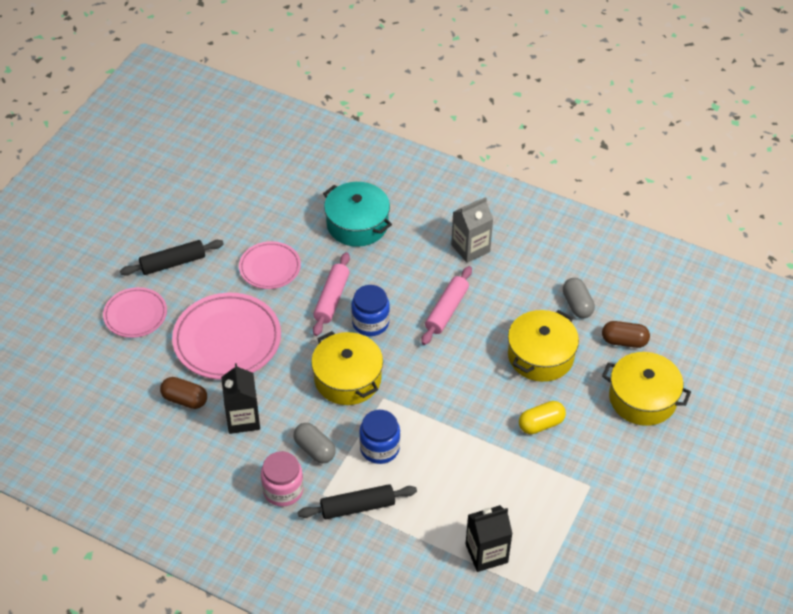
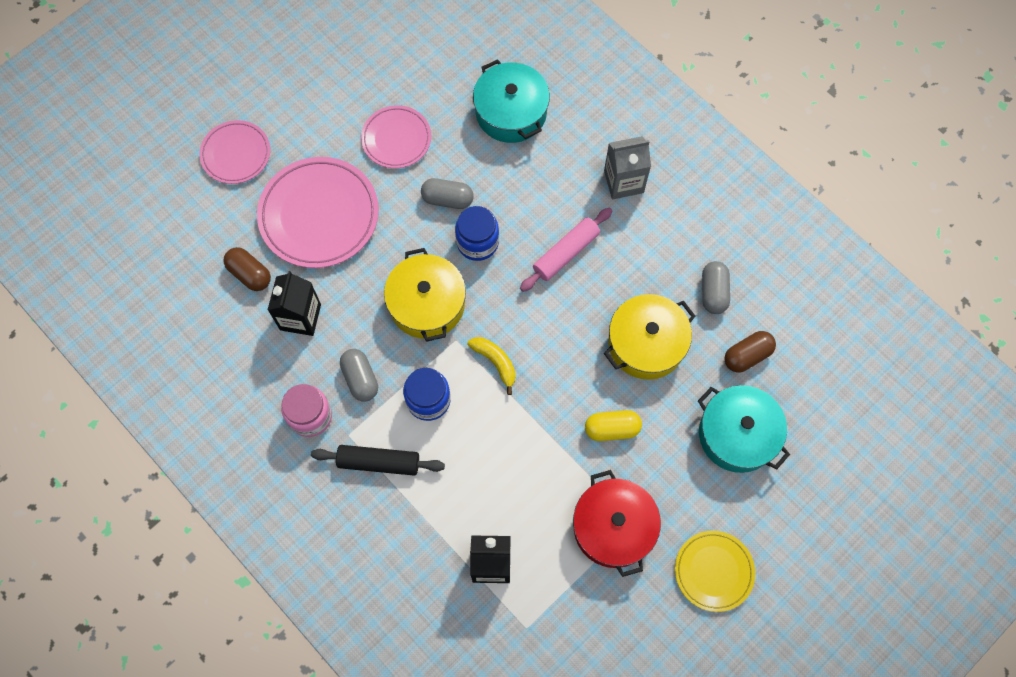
camera: 20 degrees right, 20 degrees up
(173, 263) = (297, 101): black rolling pin -> none
(332, 299) = (447, 199): pink rolling pin -> grey capsule
(424, 404) = (495, 362): none -> yellow banana
(575, 495) = (613, 527): none -> red pot
(624, 341) = (747, 355): brown capsule -> brown capsule turned 60 degrees counterclockwise
(642, 398) = (737, 434): yellow pot -> turquoise pot
(670, 501) = (713, 571): none -> yellow plate

